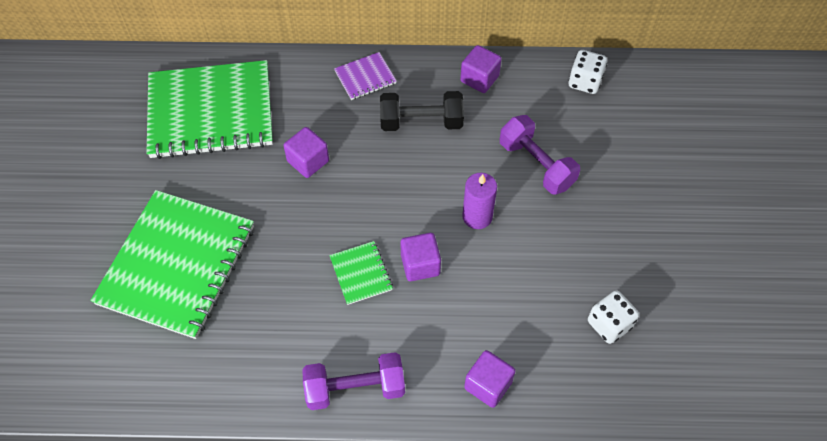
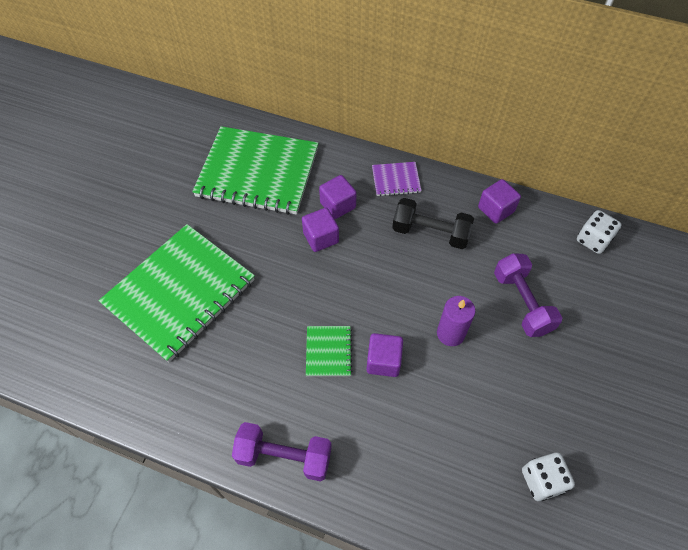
camera: 20 degrees right, 0 degrees up
(488, 385) = (405, 498): purple cube -> purple cube (338, 205)

